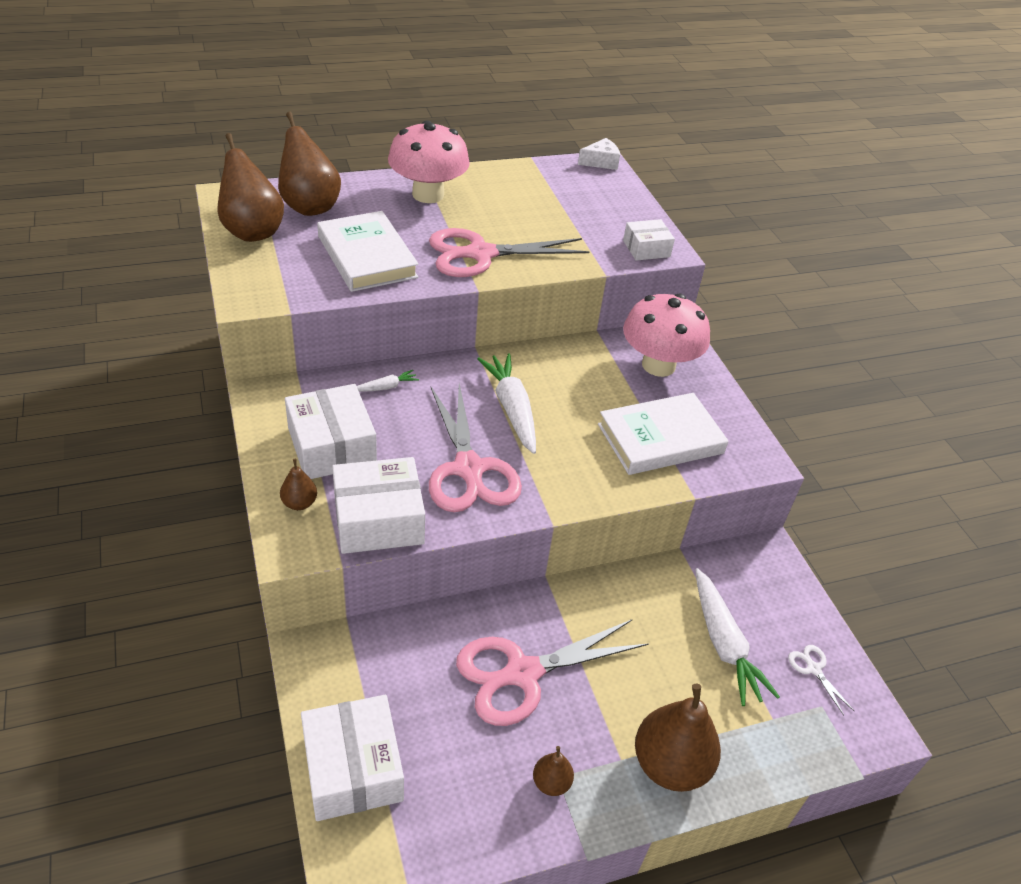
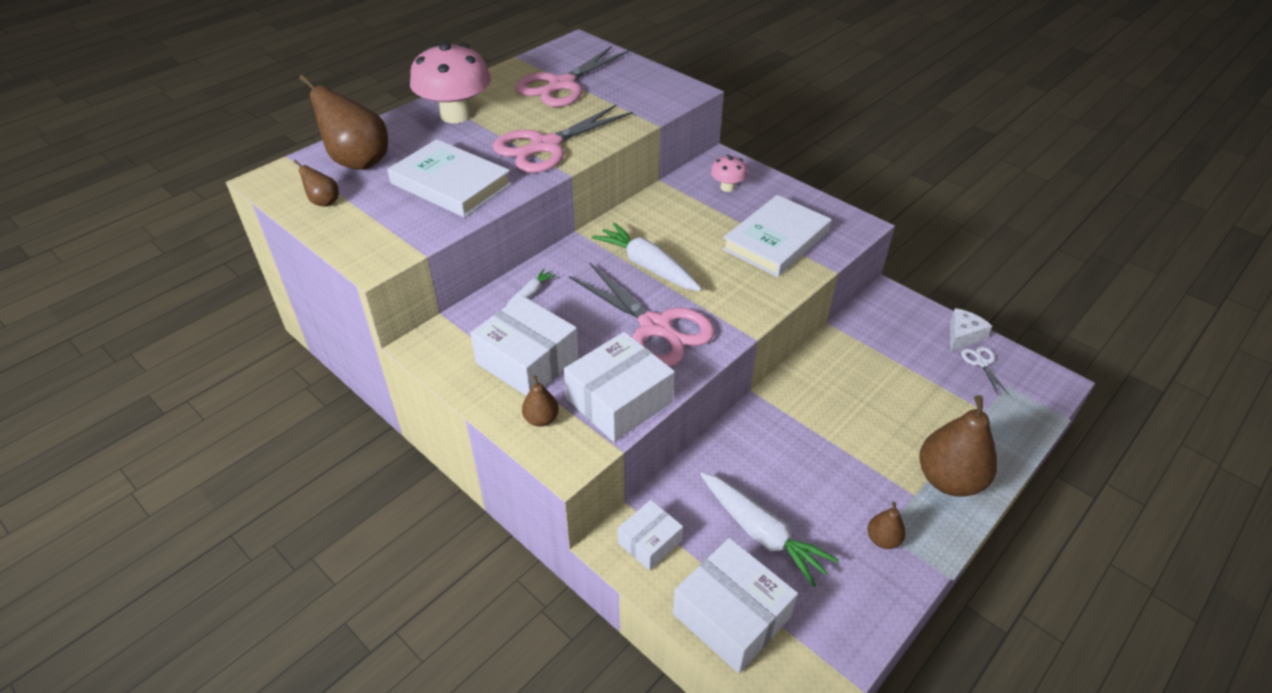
camera: 25 degrees left, 0 degrees up
(252, 232) = (324, 202): brown pear -> brown pear, size x0.48
(522, 673) = (795, 471): pink scissors -> pink scissors (562, 85)
(601, 162) = (575, 42): white cheese -> white cheese (963, 335)
(646, 249) = (671, 95): white box -> white box (649, 542)
(658, 365) = (727, 187): pink mushroom -> pink mushroom, size x0.48
(724, 644) = (912, 376): white carrot -> white carrot (761, 533)
(813, 669) = (981, 363): white scissors -> white scissors turned 45 degrees clockwise

